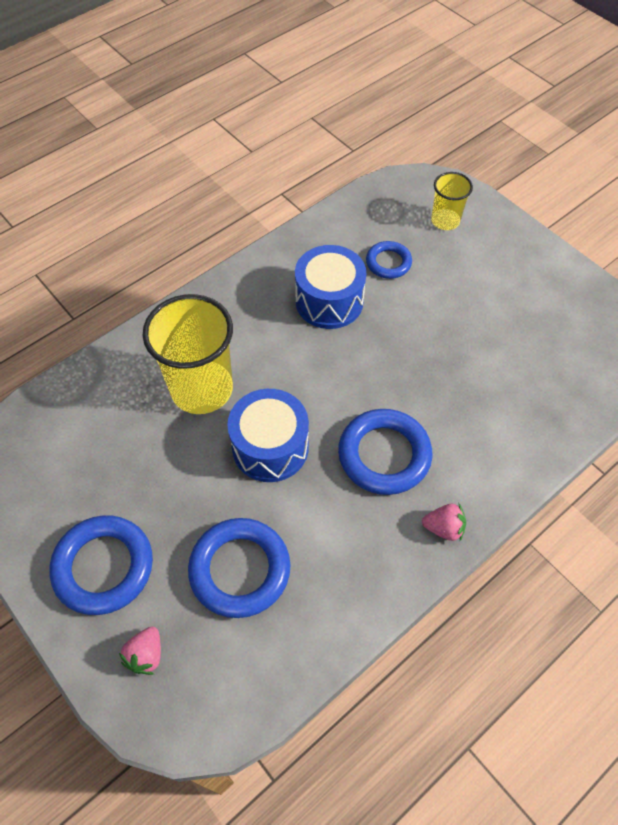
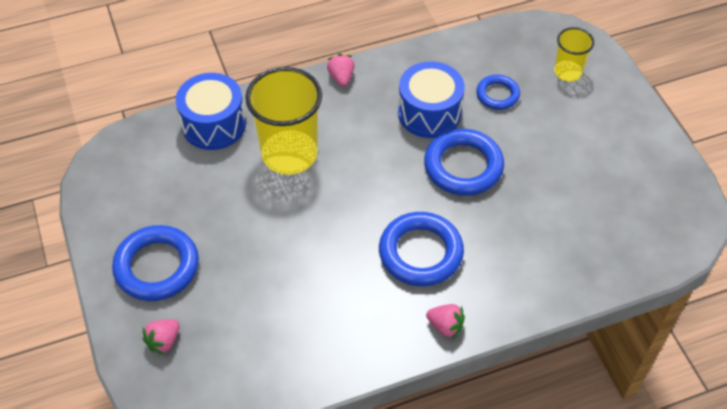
camera: 20 degrees right, 5 degrees down
(223, 289) = (341, 77): none -> pink strawberry
(240, 570) = (262, 303): blue ring -> blue ring (463, 166)
(270, 447) = (327, 217): blue drum -> blue drum (214, 124)

